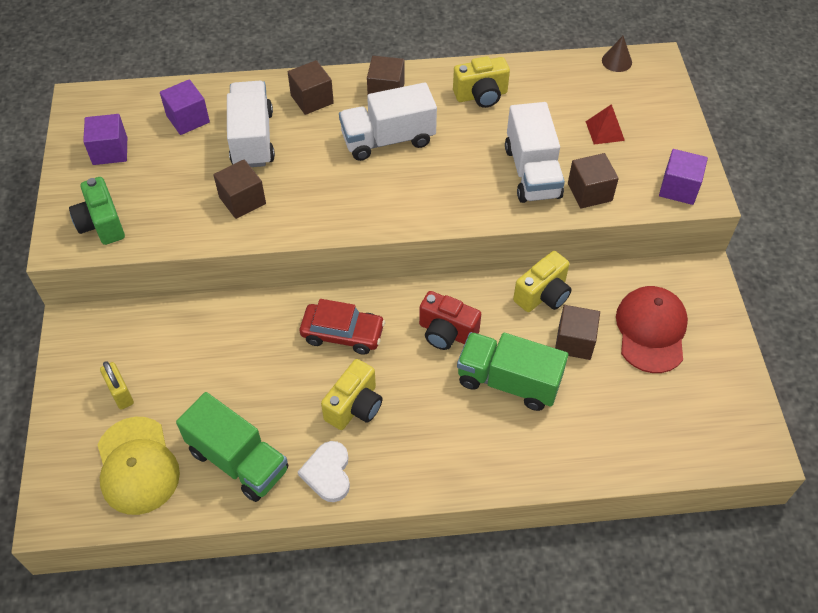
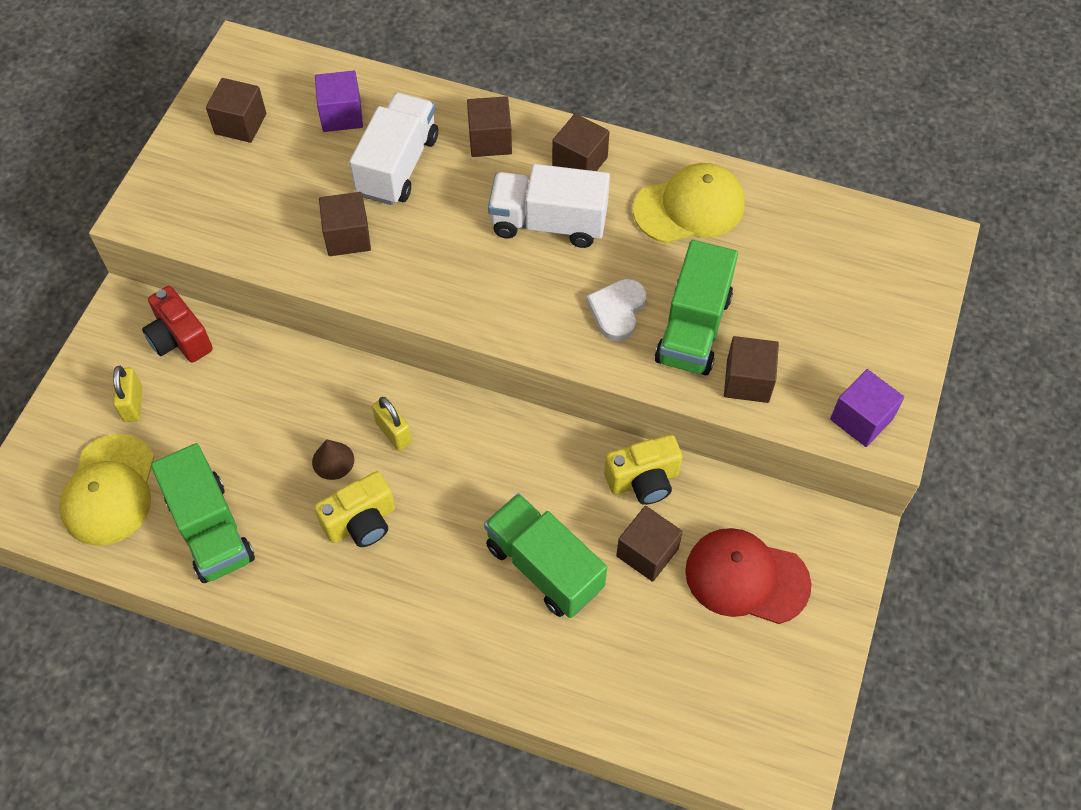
camera: 25 degrees right, 5 degrees up
(101, 224) = (188, 208): green camera -> none
(110, 151) = (240, 124): purple cube -> brown cube
(328, 473) = (293, 584): white heart -> white heart (617, 311)
(343, 333) = (394, 433): red car -> yellow padlock
(446, 332) = (508, 479): red camera -> red camera (180, 339)
(481, 95) = (689, 207): yellow camera -> yellow cap
(532, 172) = (693, 329): white truck -> green truck
(605, 131) = (814, 309): red pyramid -> none
(616, 61) = (885, 222): brown cone -> brown cone (333, 460)
(651, 330) = (746, 577): red cap -> red cap turned 105 degrees counterclockwise

